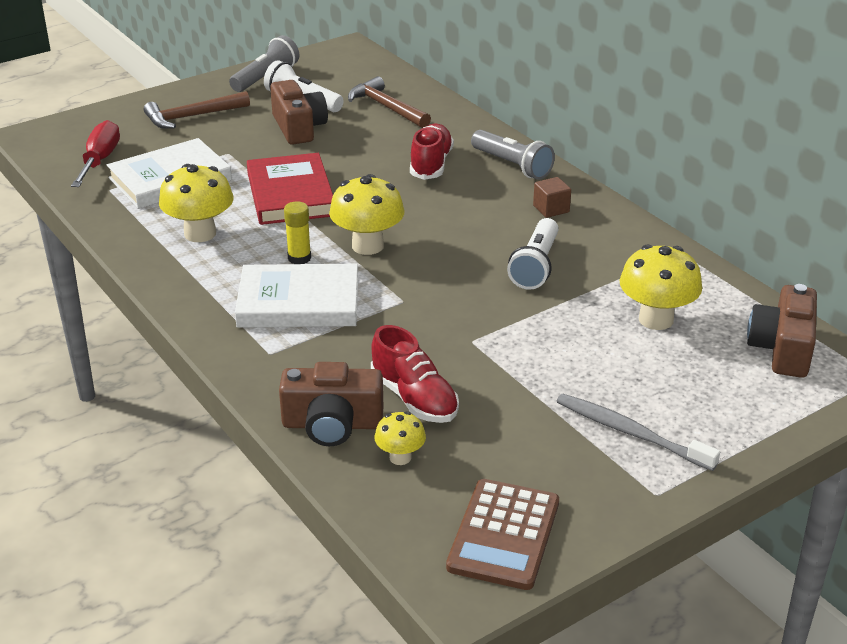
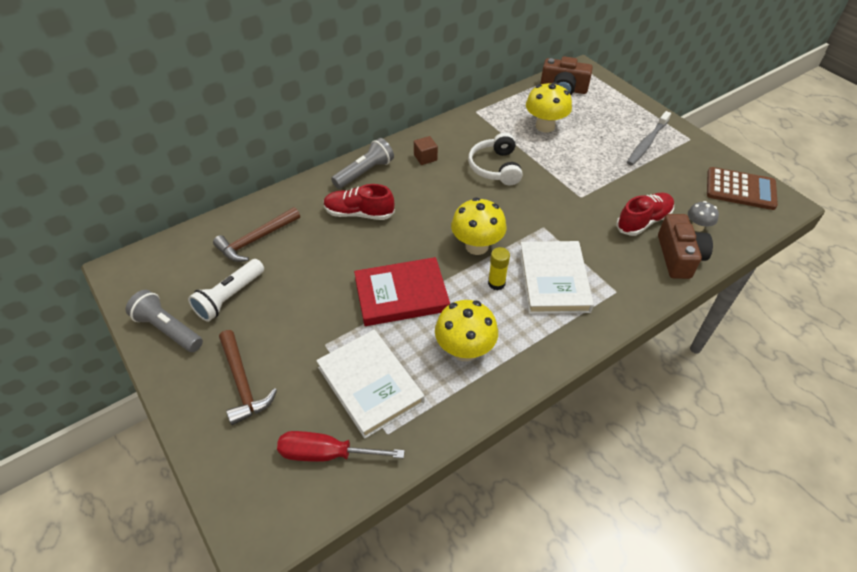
camera: 90 degrees left, 15 degrees up
(299, 127) = (283, 297): brown camera -> none
(400, 457) = (697, 227): yellow mushroom -> grey mushroom
(535, 266) = (495, 167): white flashlight -> white headphones

